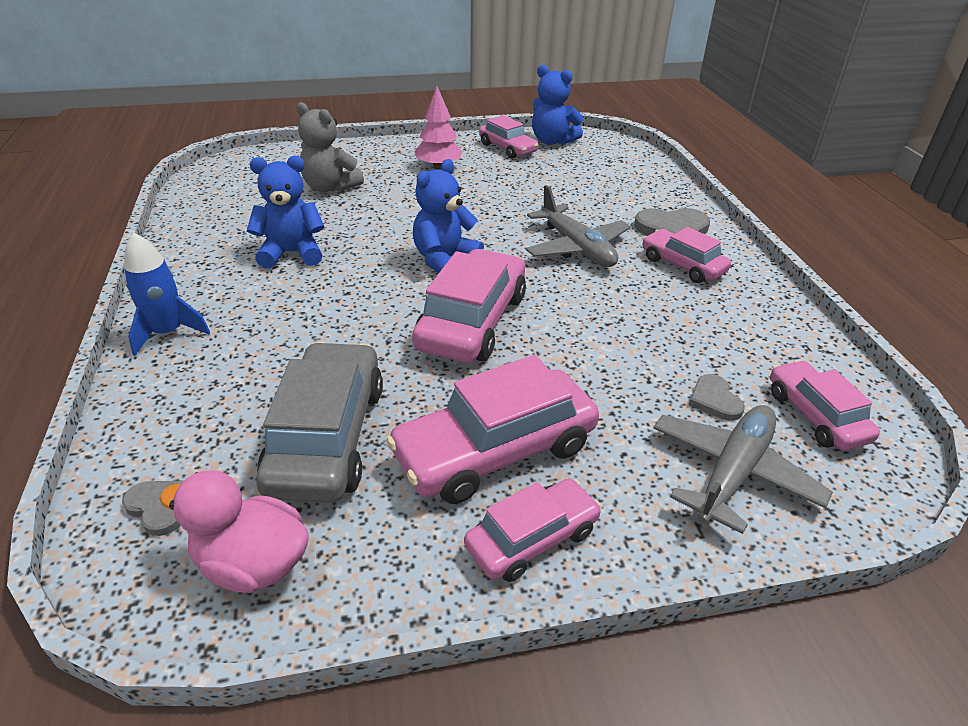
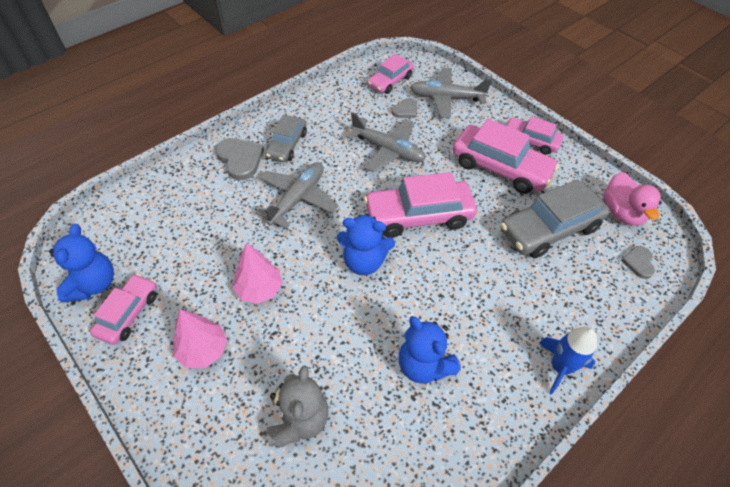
camera: 120 degrees left, 15 degrees up
(473, 200) = (259, 289): none -> pink tree
(621, 343) = (388, 150): none -> grey plane
(682, 265) = (287, 145): pink car -> grey car

